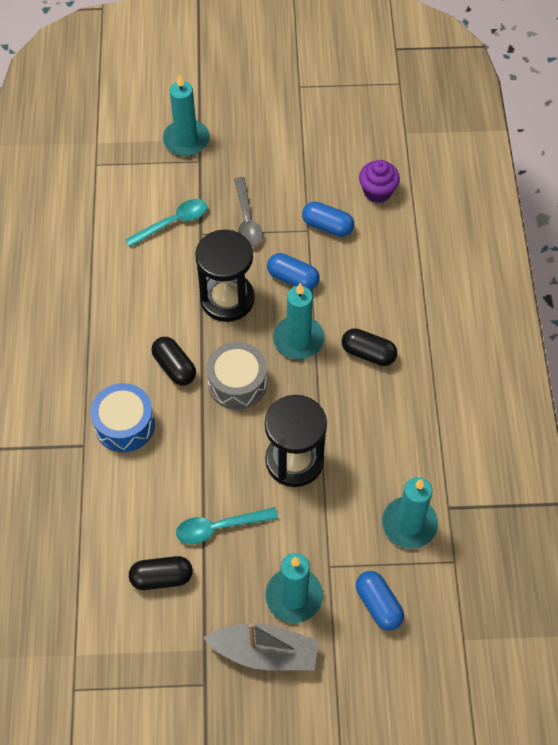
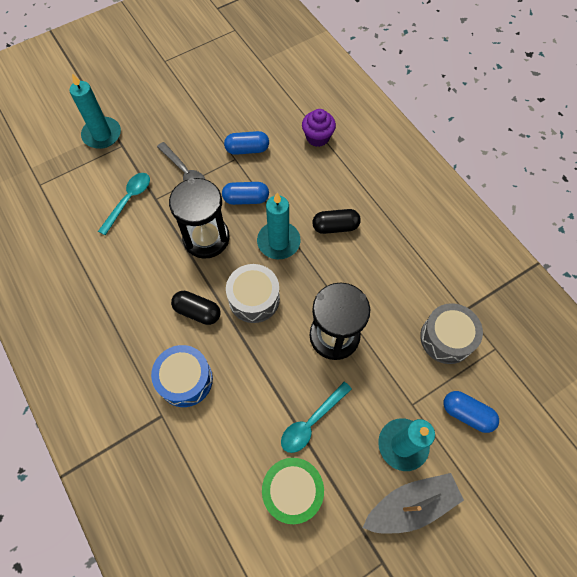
camera: 30 degrees left, 5 degrees up
(162, 577) = (292, 491): black capsule -> green drum
(377, 192) = (267, 109): purple cupcake -> purple cupcake (317, 137)
(409, 524) = (446, 338): turquoise candle -> grey drum

